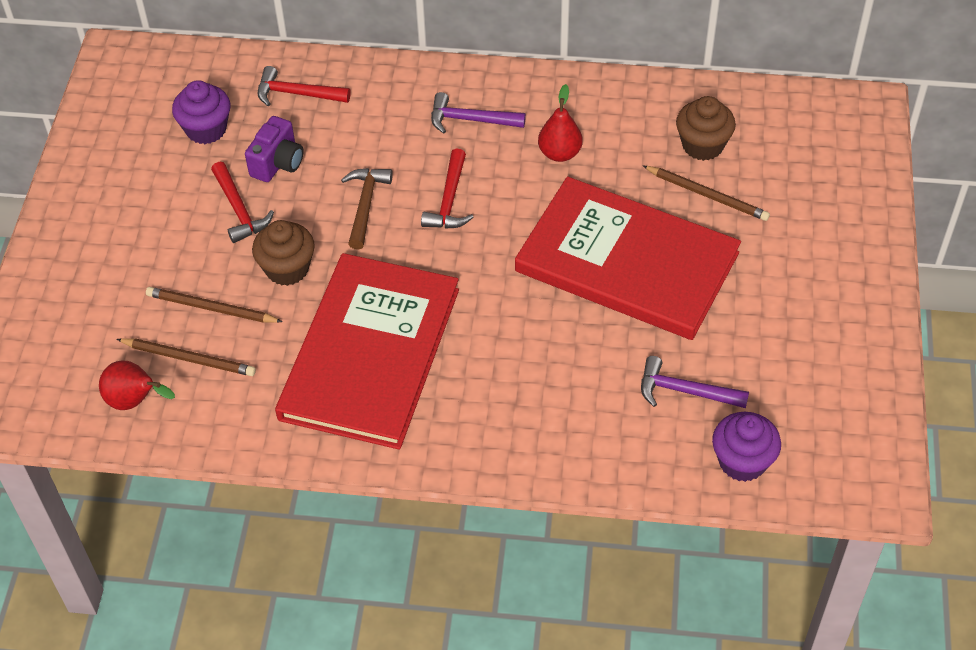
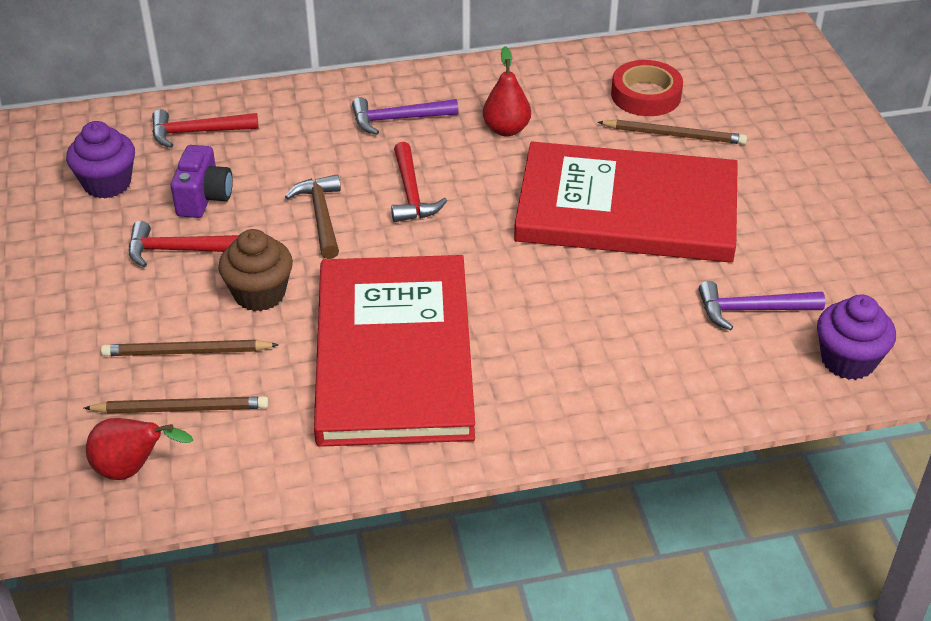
camera: 20 degrees left, 10 degrees down
(239, 210) = (178, 250): red hammer -> red hammer turned 135 degrees clockwise
(702, 145) = (646, 95): brown cupcake -> red tape

